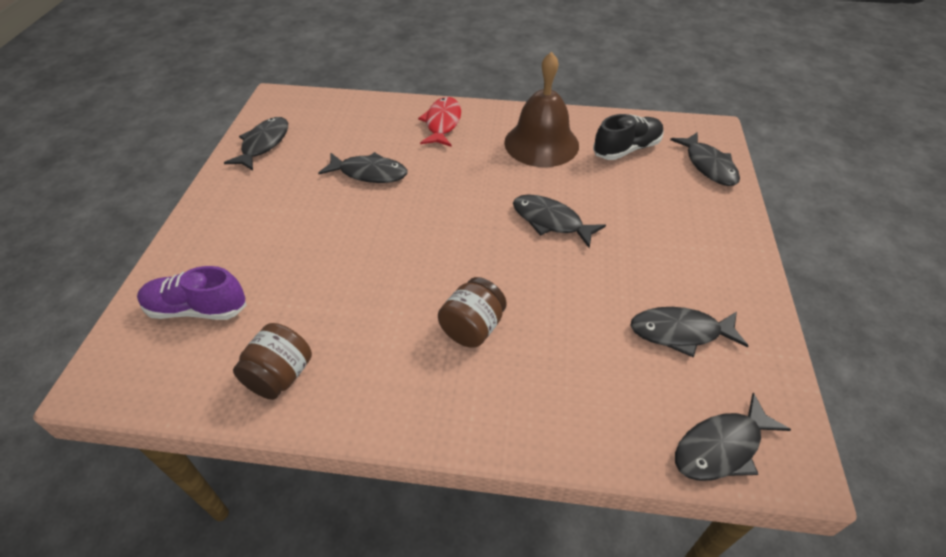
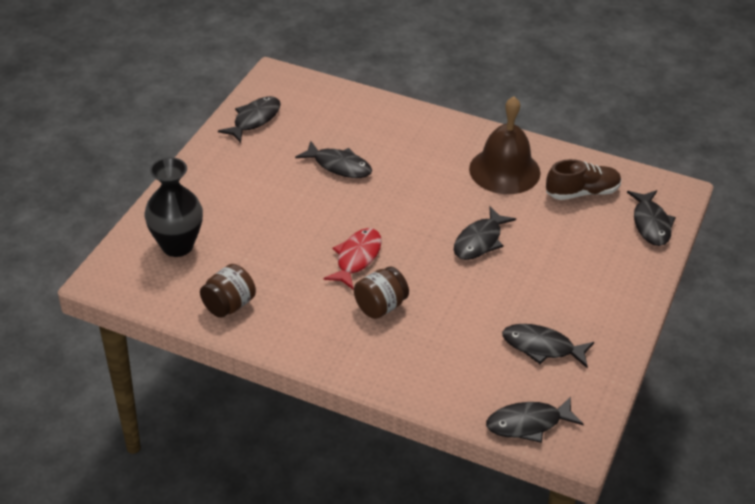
camera: 15 degrees right, 5 degrees down
(197, 309) = (177, 246): purple shoe -> black vase
(442, 123) = (420, 132): red fish -> red fish (356, 258)
(551, 221) = (480, 241): black fish -> black fish turned 105 degrees counterclockwise
(626, 149) = (582, 192): black shoe -> brown shoe

